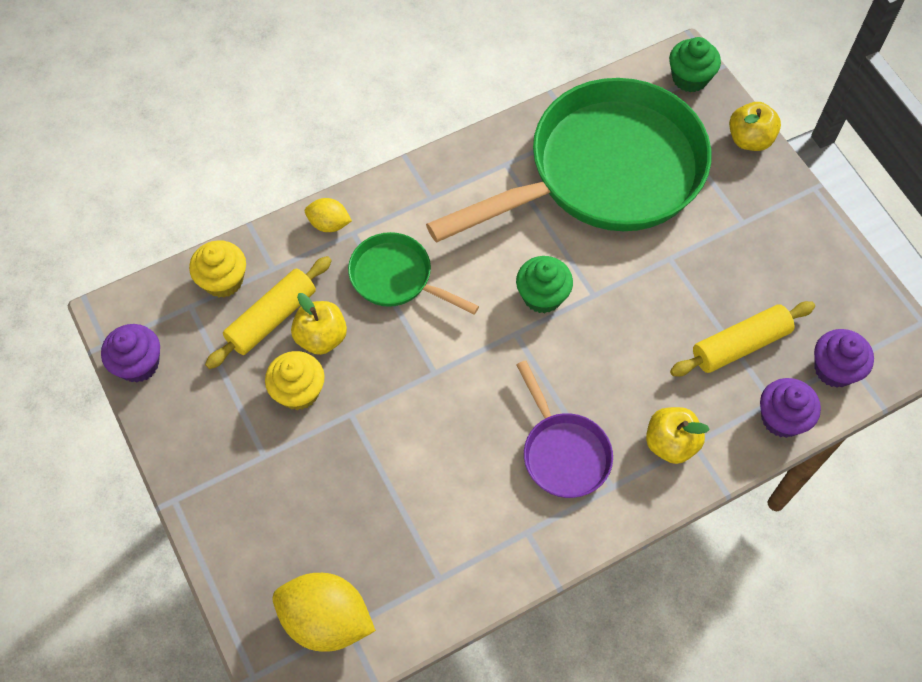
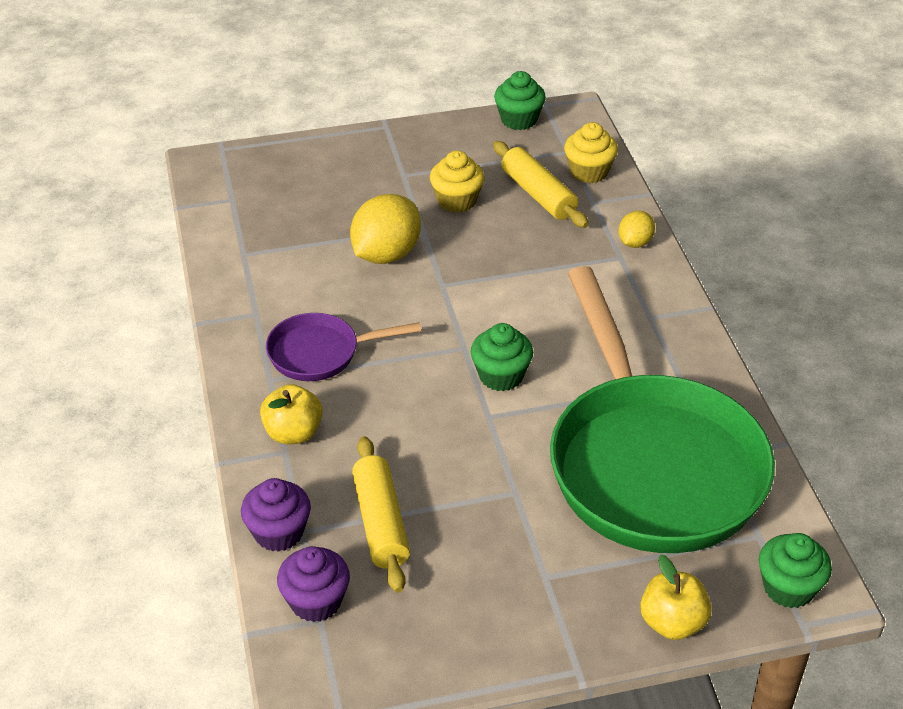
camera: 105 degrees right, 20 degrees down
(138, 364) = (519, 119): purple cupcake -> green cupcake
(321, 337) = (507, 221): yellow apple -> none
(326, 620) = (244, 189): yellow lemon -> yellow lemon (386, 254)
(396, 278) = (557, 277): green pan -> none

